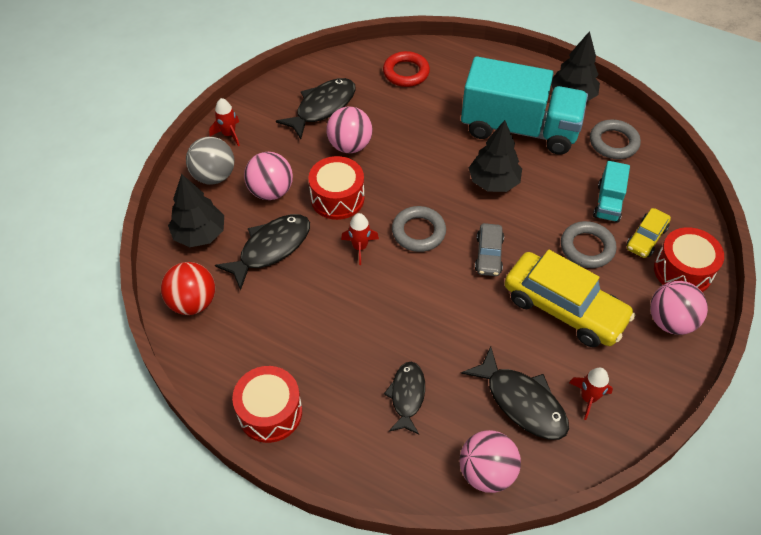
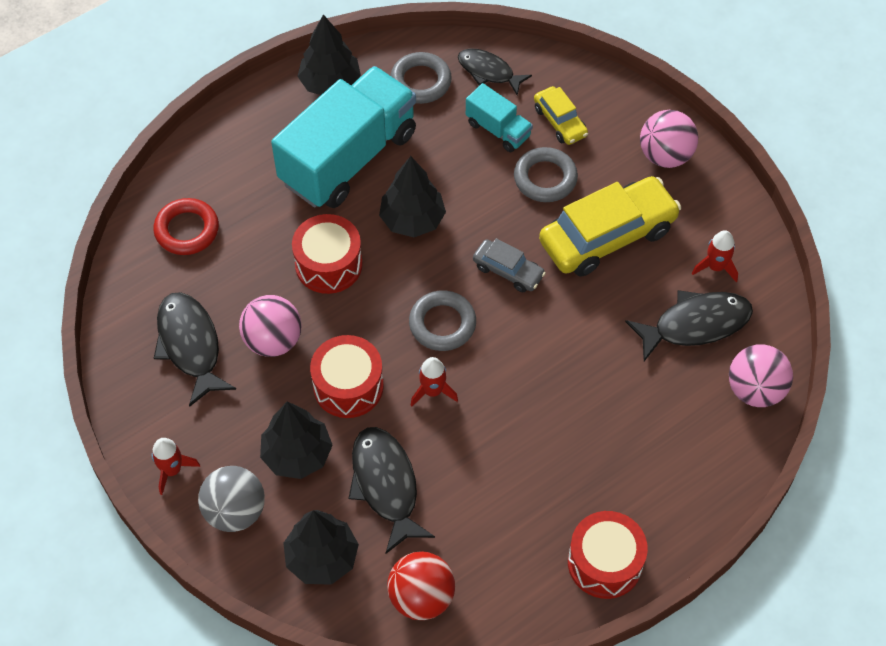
camera: 65 degrees left, 5 degrees up
(271, 191) = (297, 454): pink ball -> black tree
(407, 396) = (643, 424): black fish -> black fish (488, 71)
(682, 271) = (614, 113): red drum -> red drum (328, 264)

